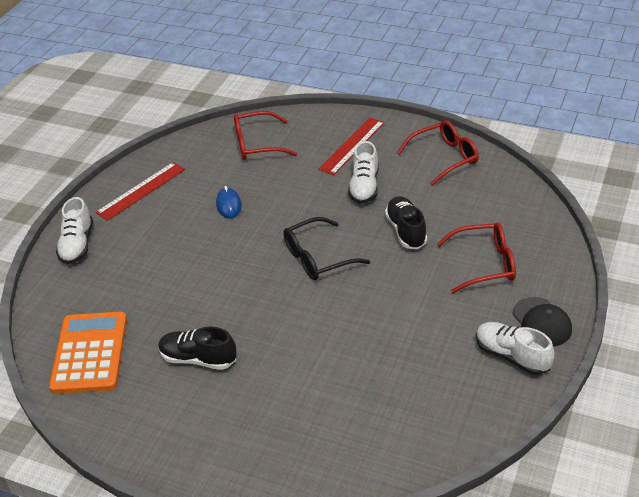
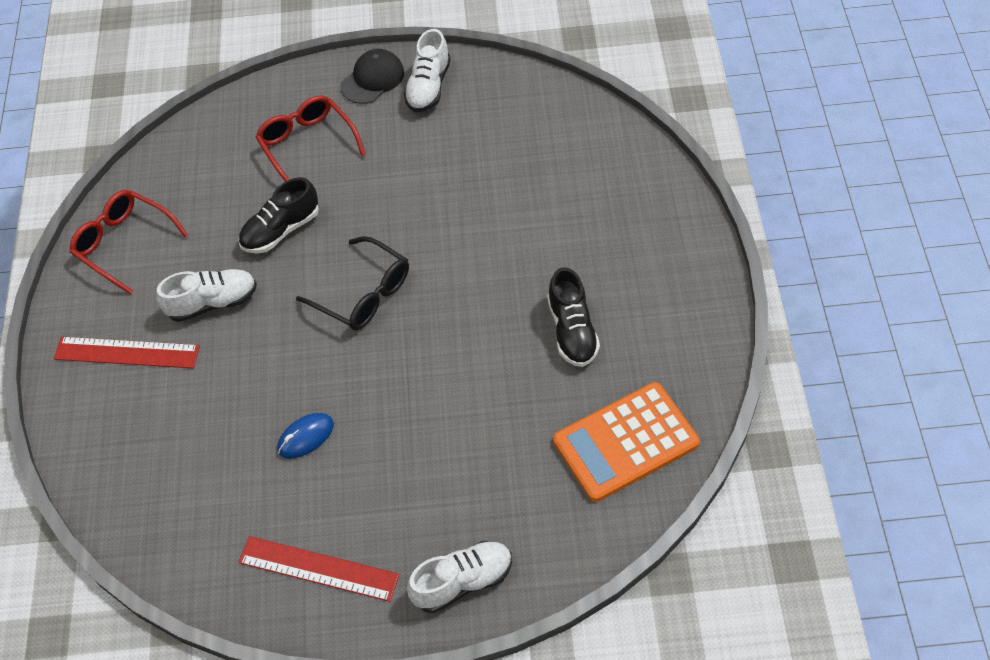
camera: 115 degrees left, 15 degrees up
(257, 144) = (158, 471): red glasses -> none

